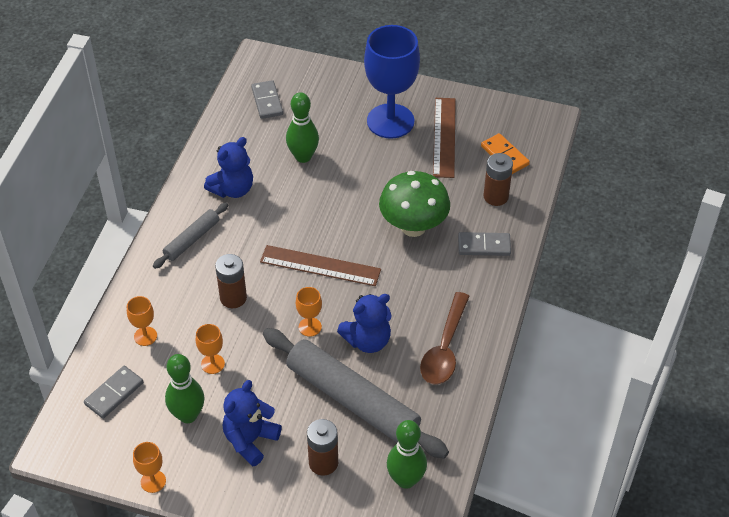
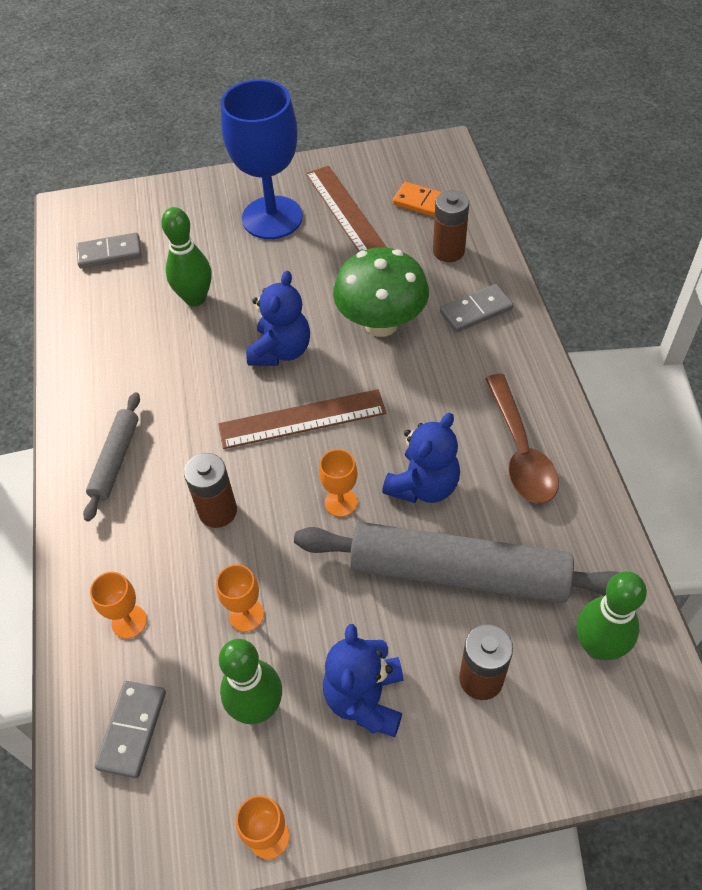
camera: 25 degrees left, 5 degrees up
(233, 189) = (131, 373): blue teddy bear -> blue teddy bear (281, 351)
(267, 101) = (109, 253): grey domino -> grey domino turned 60 degrees counterclockwise

